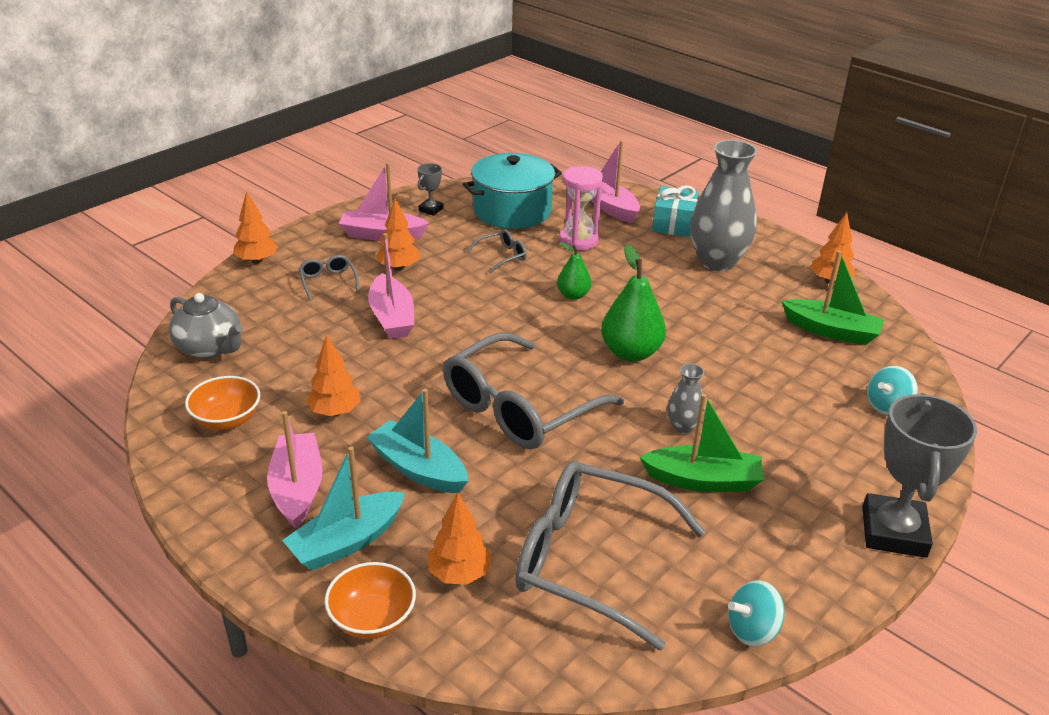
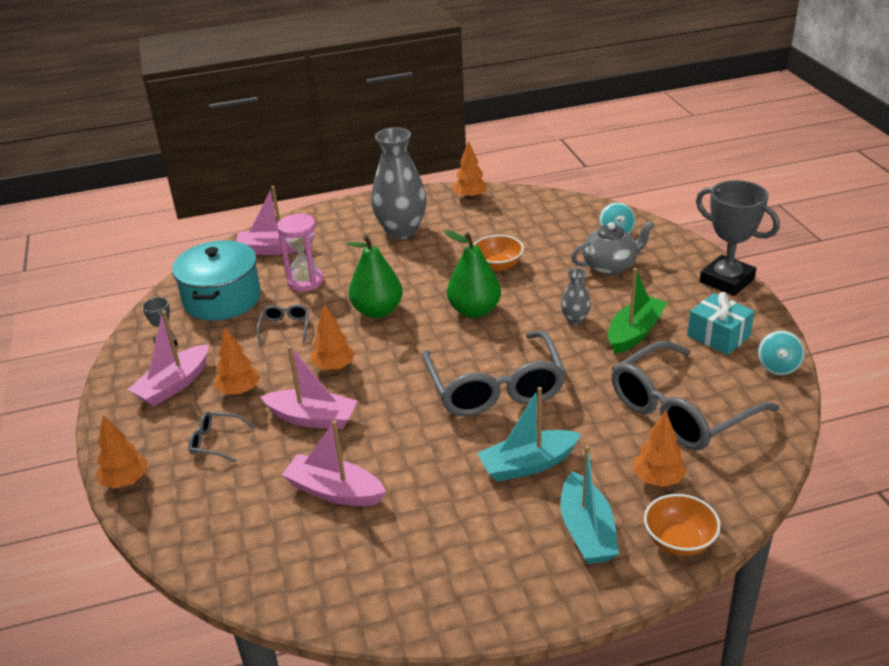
camera: 55 degrees left, 0 degrees up
(210, 348) = (247, 553): grey teapot -> grey teapot (610, 266)
(227, 420) = (372, 568): orange bowl -> orange bowl (498, 265)
(297, 489) = (503, 544): pink boat -> pink boat (335, 491)
(335, 412) = (418, 492): orange tree -> orange tree (334, 367)
(573, 295) = (377, 311): green pear -> green pear, size x1.72
(673, 224) = (332, 230): turquoise gift -> turquoise gift (718, 336)
(831, 331) = (524, 220): green boat -> none

